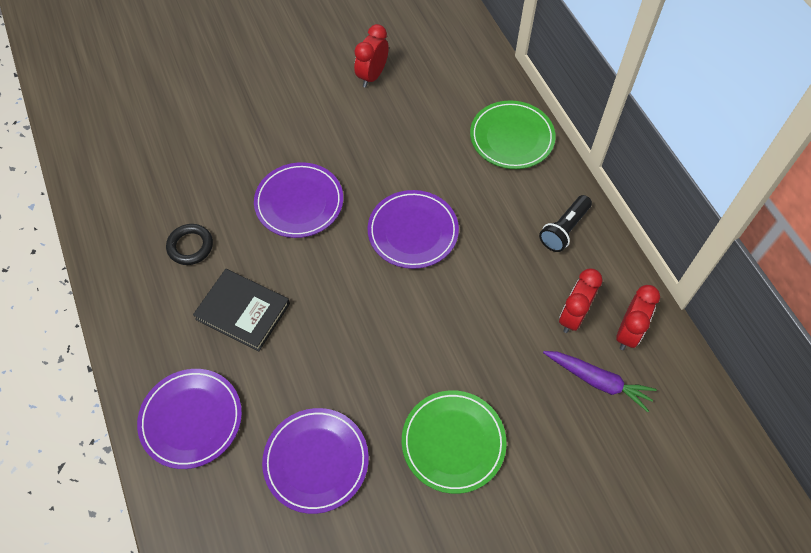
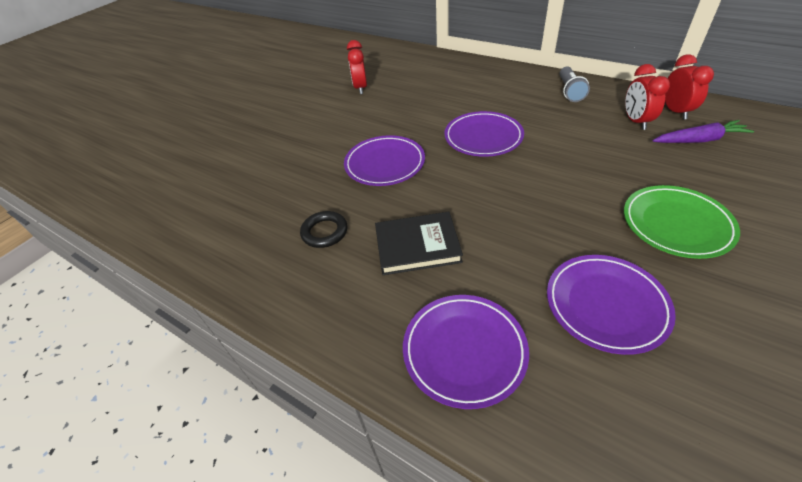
camera: 30 degrees left, 15 degrees down
(511, 137) = (482, 73): green plate -> none
(564, 229) = (569, 91): black flashlight -> grey flashlight

